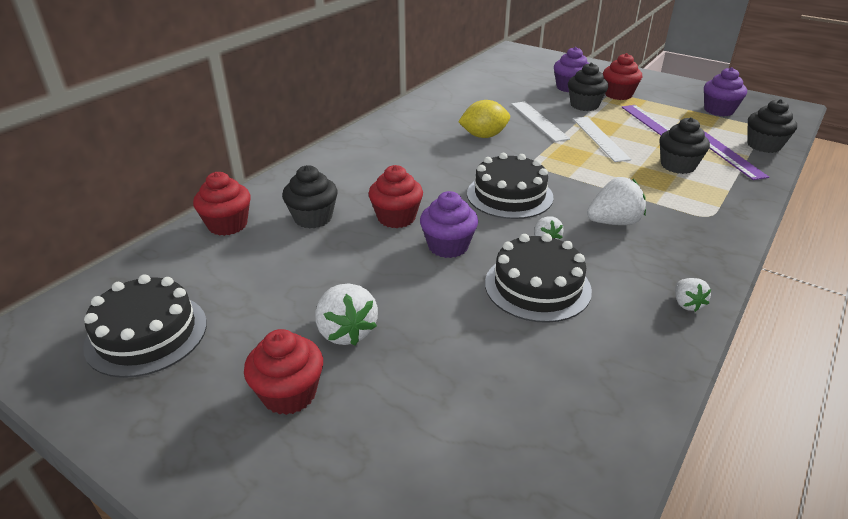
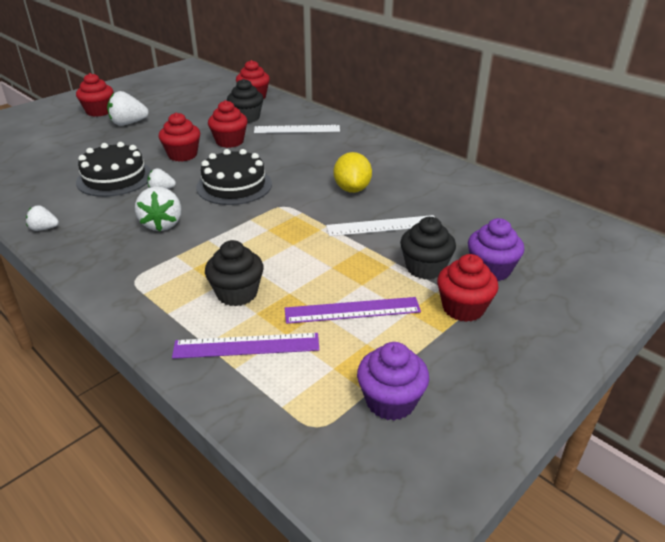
camera: 100 degrees right, 0 degrees up
(146, 334) = (168, 85): black cake -> none
(448, 246) = (182, 155): purple cupcake -> red cupcake
(600, 138) = (325, 256): white ruler -> white ruler (297, 129)
(764, 145) = (254, 397): black cupcake -> none

